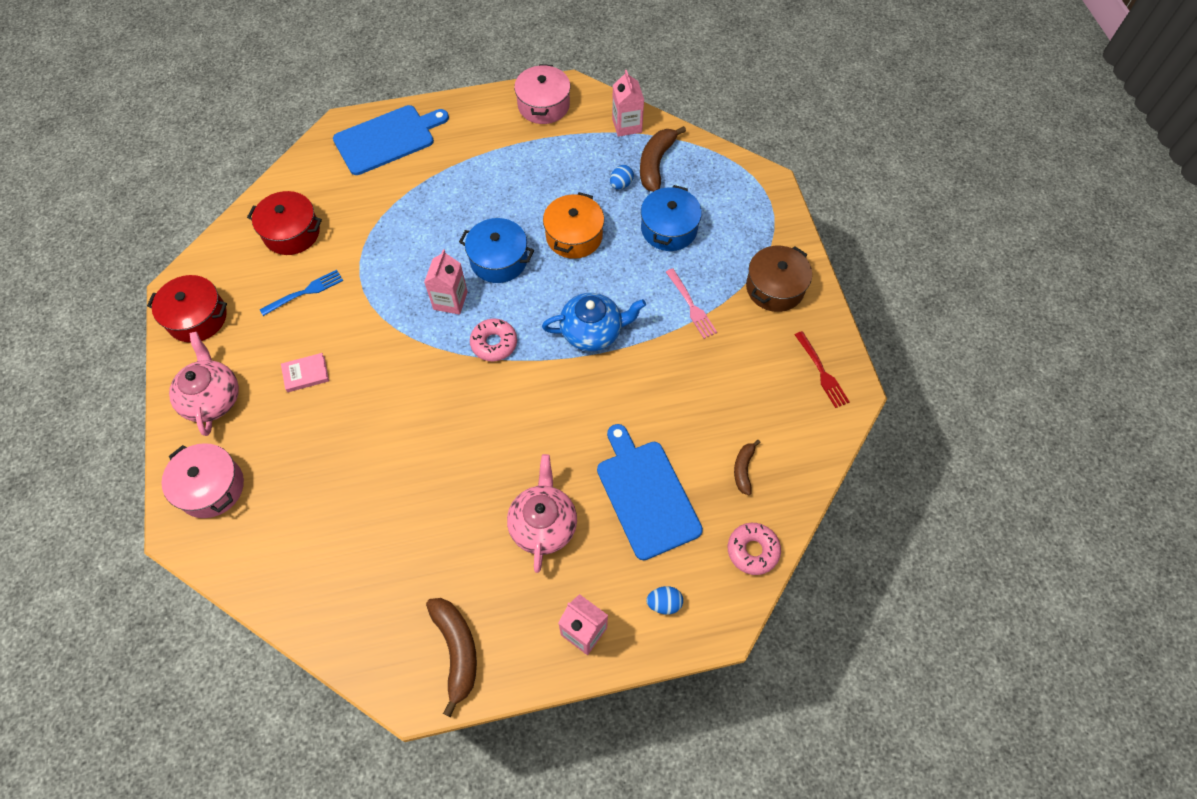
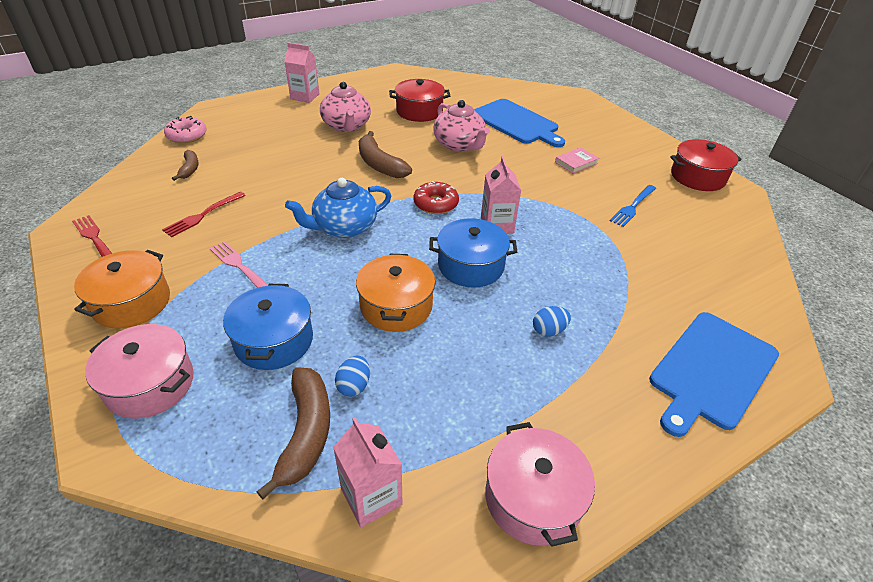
camera: 160 degrees right, 20 degrees down
(211, 487) = (579, 110): pink pot -> pink pot (150, 384)
(212, 398) = (628, 142): pink teapot -> pink teapot (459, 145)
(291, 233) = (699, 246): red pot -> red pot (419, 111)
(456, 650) = (380, 83): brown banana -> brown banana (379, 164)
(494, 343) = (435, 204): pink donut -> red donut
(646, 495) = (272, 147): blue cutting board -> blue cutting board (517, 123)
(664, 603) = (253, 110): blue egg -> blue egg (549, 331)
(724, 382) = (203, 215): none -> red fork
(775, 288) = (131, 302): brown pot -> orange pot

